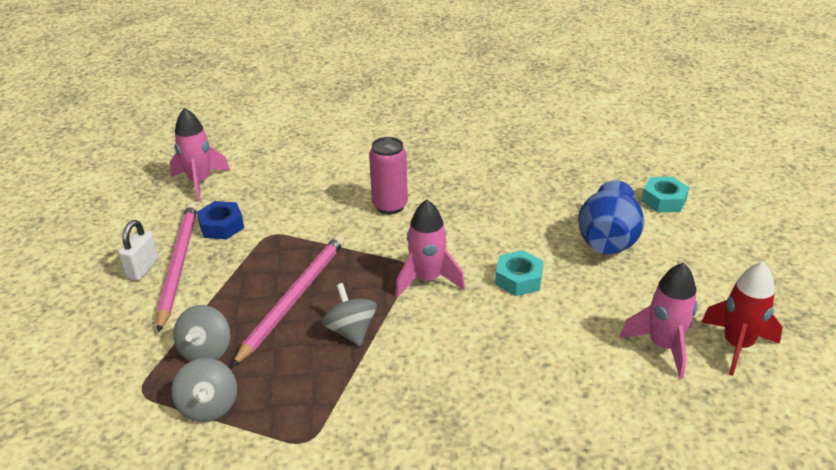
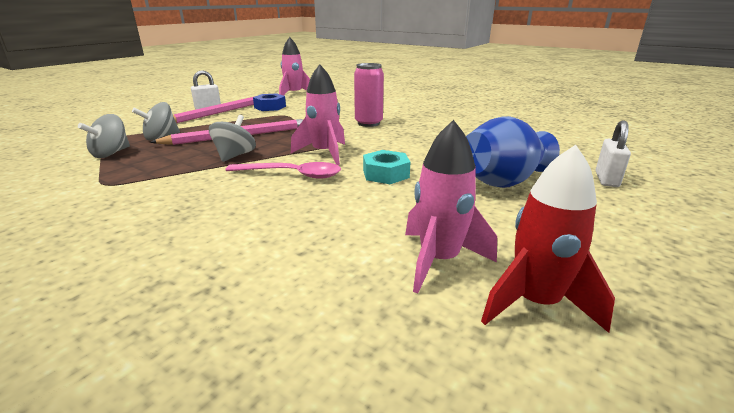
camera: 40 degrees right, 10 degrees down
(449, 325) = (292, 175): none -> pink spoon
(663, 200) = (606, 179): turquoise nut -> white padlock

